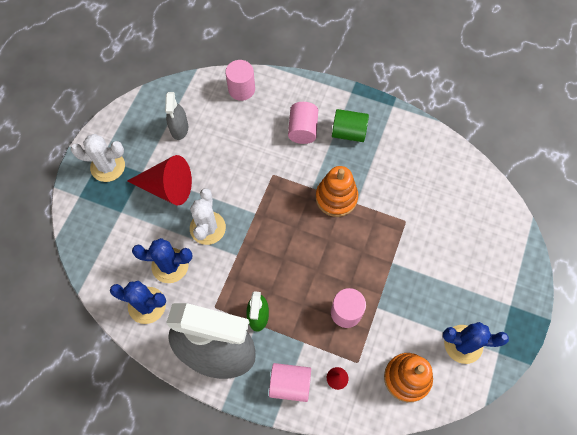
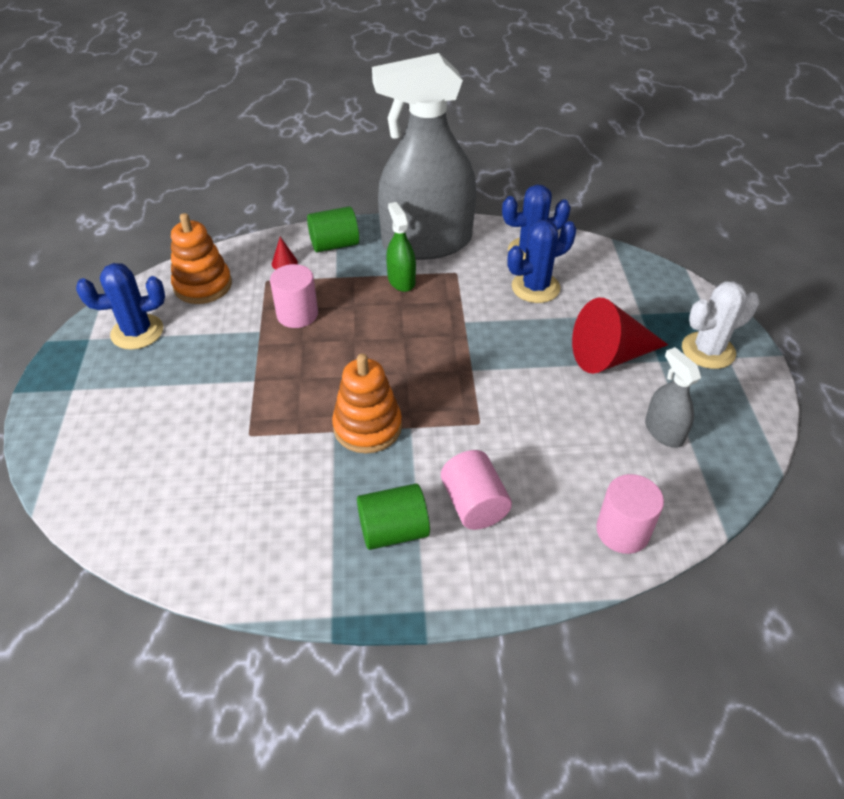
camera: 155 degrees right, 20 degrees down
(207, 228) = (521, 334): white cactus -> none
(290, 384) = (334, 245): pink cylinder -> green cylinder

